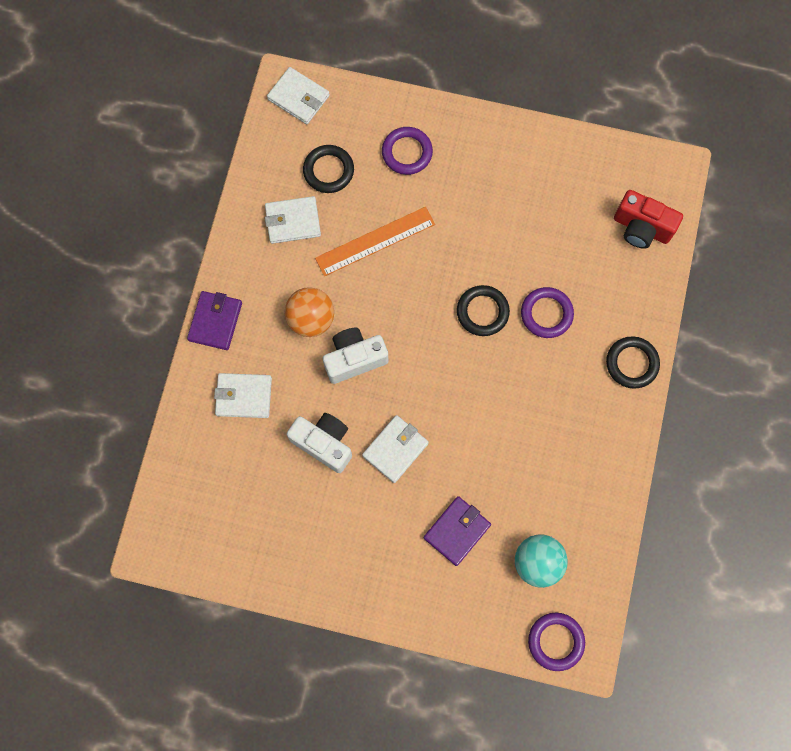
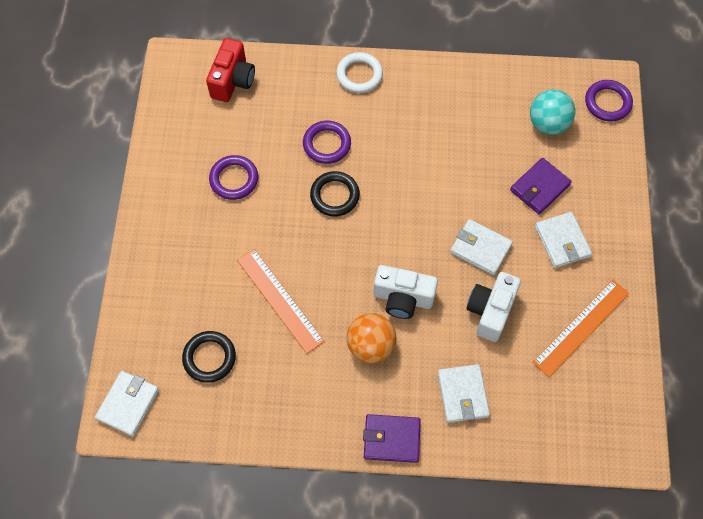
camera: 100 degrees left, 10 degrees down
(288, 532) = (581, 327): none -> orange ruler
(293, 221) = (270, 383): white wallet -> white wallet (562, 241)
(354, 359) = (403, 298): white camera -> white camera turned 45 degrees counterclockwise
(407, 152) = (180, 286): purple ring -> purple ring (234, 179)
(457, 531) = (539, 187): purple wallet -> purple wallet turned 75 degrees counterclockwise
(631, 363) = (359, 75): black ring -> white ring

